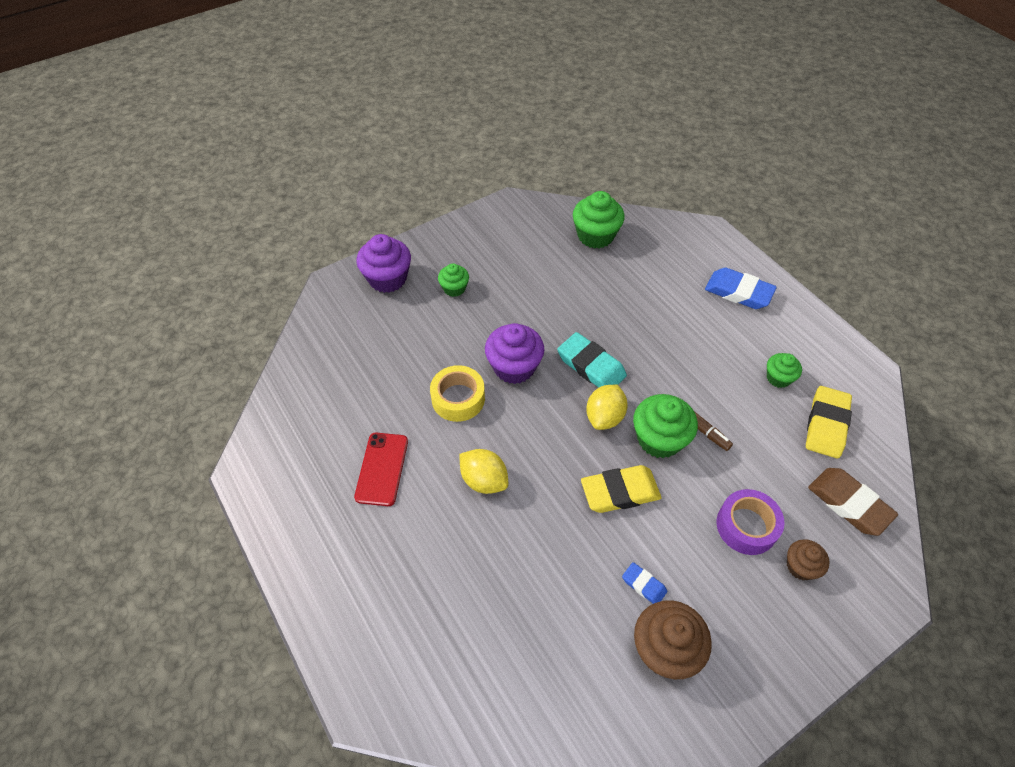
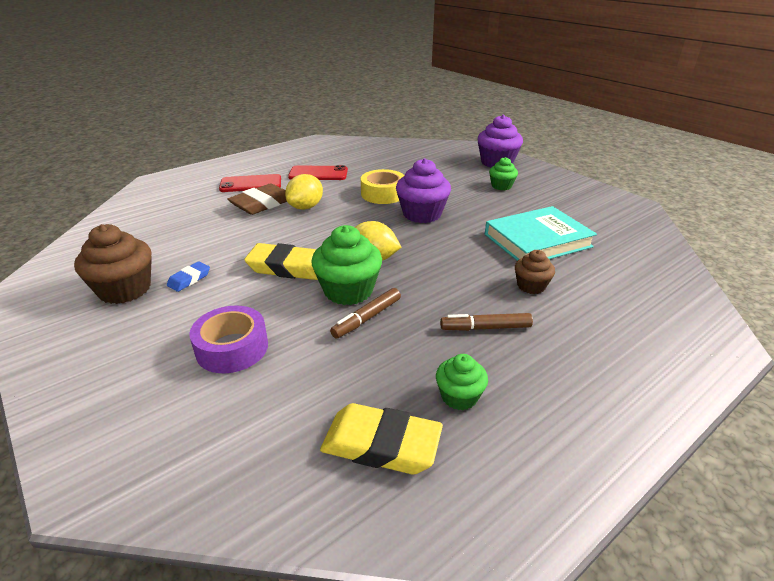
camera: 85 degrees right, 20 degrees down
(401, 553) = (251, 184): none -> red phone
(575, 288) = (537, 240): none -> turquoise book
(591, 366) = (435, 251): turquoise eraser -> none
(595, 236) = (629, 251): green cupcake -> none
(620, 492) = (287, 267): yellow eraser -> yellow eraser turned 60 degrees counterclockwise
(704, 350) = (485, 328): none -> brown marker
(738, 292) = (611, 366): blue eraser -> none
(800, 566) = (168, 390): brown cupcake -> brown cupcake (531, 286)
(849, 503) = (243, 454): brown eraser -> brown eraser (262, 204)

